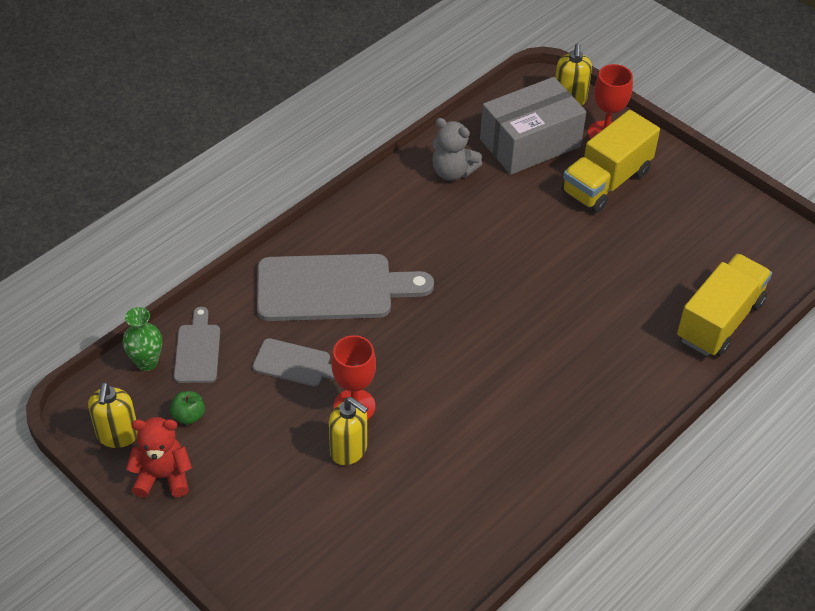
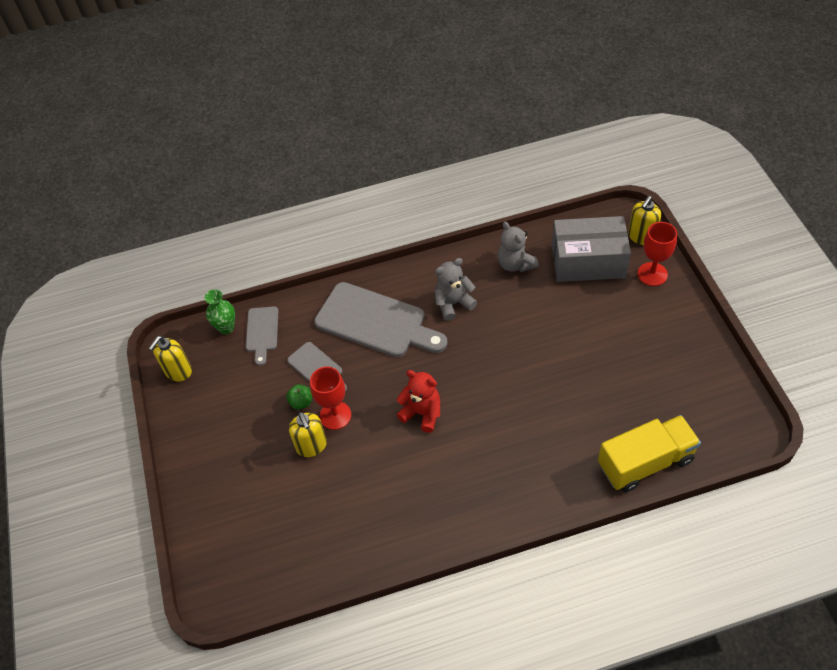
camera: 35 degrees right, 5 degrees up
(163, 476) = (187, 412): red teddy bear -> red teddy bear (422, 413)
(189, 416) = (228, 376): green apple -> green apple (301, 402)
(197, 350) = (262, 332): grey cutting board -> grey cutting board turned 150 degrees clockwise
(410, 237) = (453, 303): none -> grey teddy bear
(606, 182) = (627, 314): yellow truck -> none

